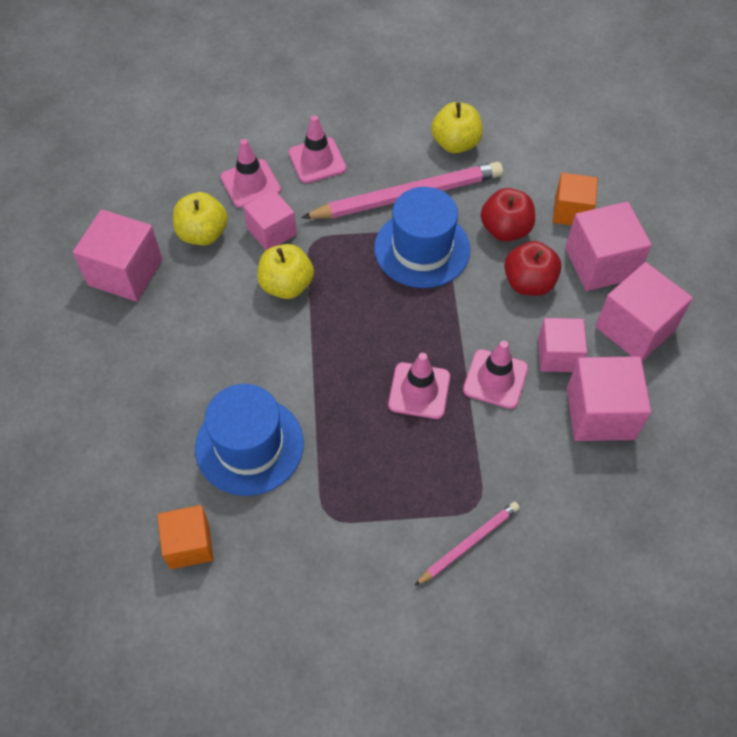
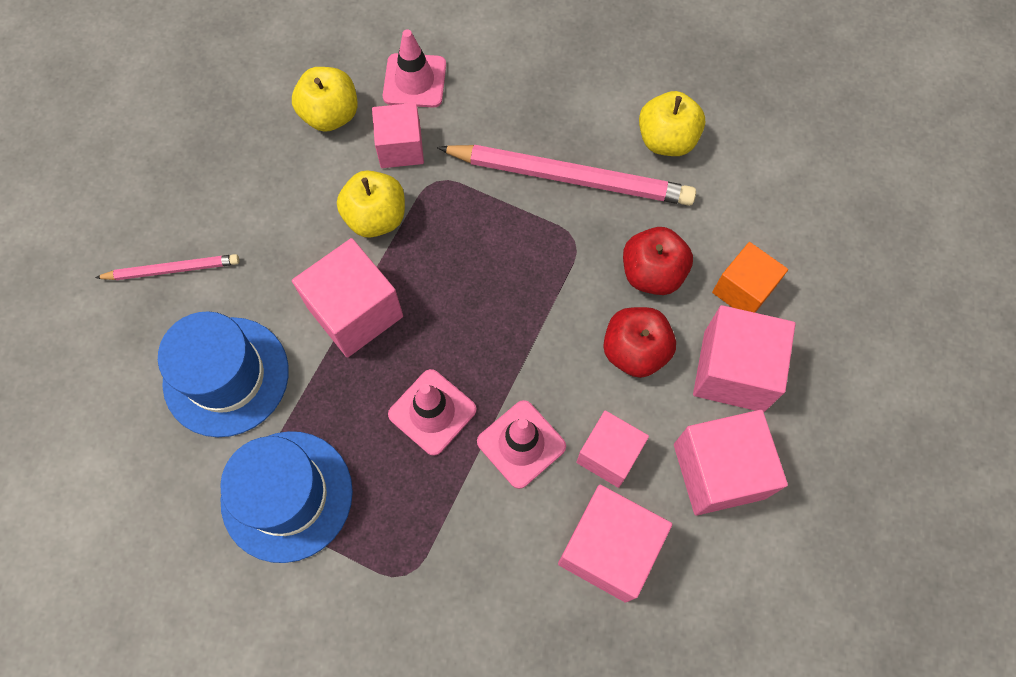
camera: 30 degrees right, 10 degrees up
(125, 272) = (229, 120): pink cube -> pink cube (355, 312)
(189, 544) = (105, 449): orange cube -> none
(317, 161) = (501, 87): pink traffic cone -> none
(422, 249) = (544, 249): blue hat -> blue hat (287, 495)
(468, 544) = (369, 612): pink pencil -> pink pencil (172, 269)

